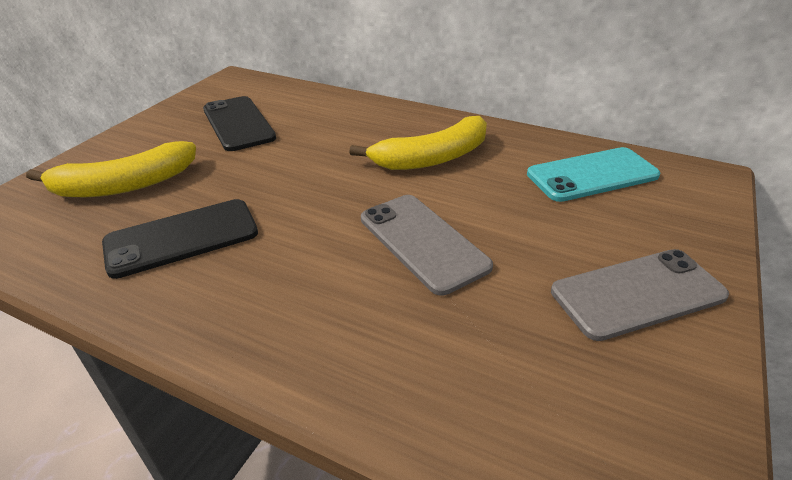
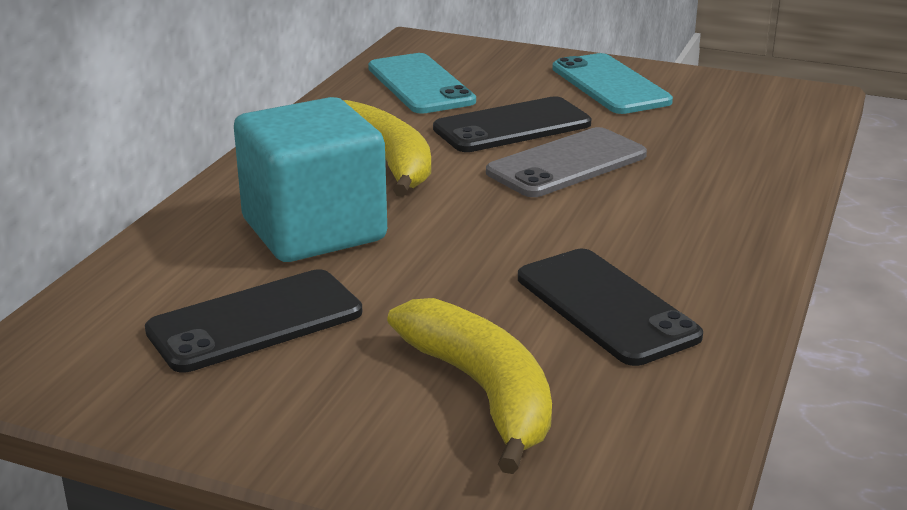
camera: 95 degrees left, 10 degrees down
(333, 136) = (314, 230): none -> turquoise cube
(504, 218) = (512, 126): none -> black phone
(637, 293) = (610, 85): grey phone -> turquoise phone

